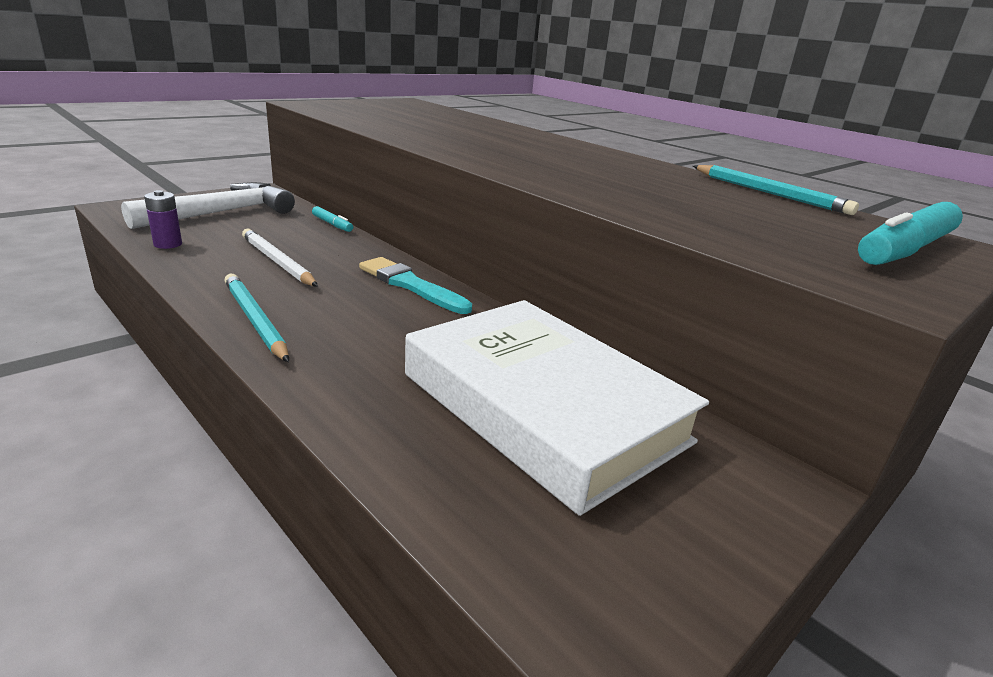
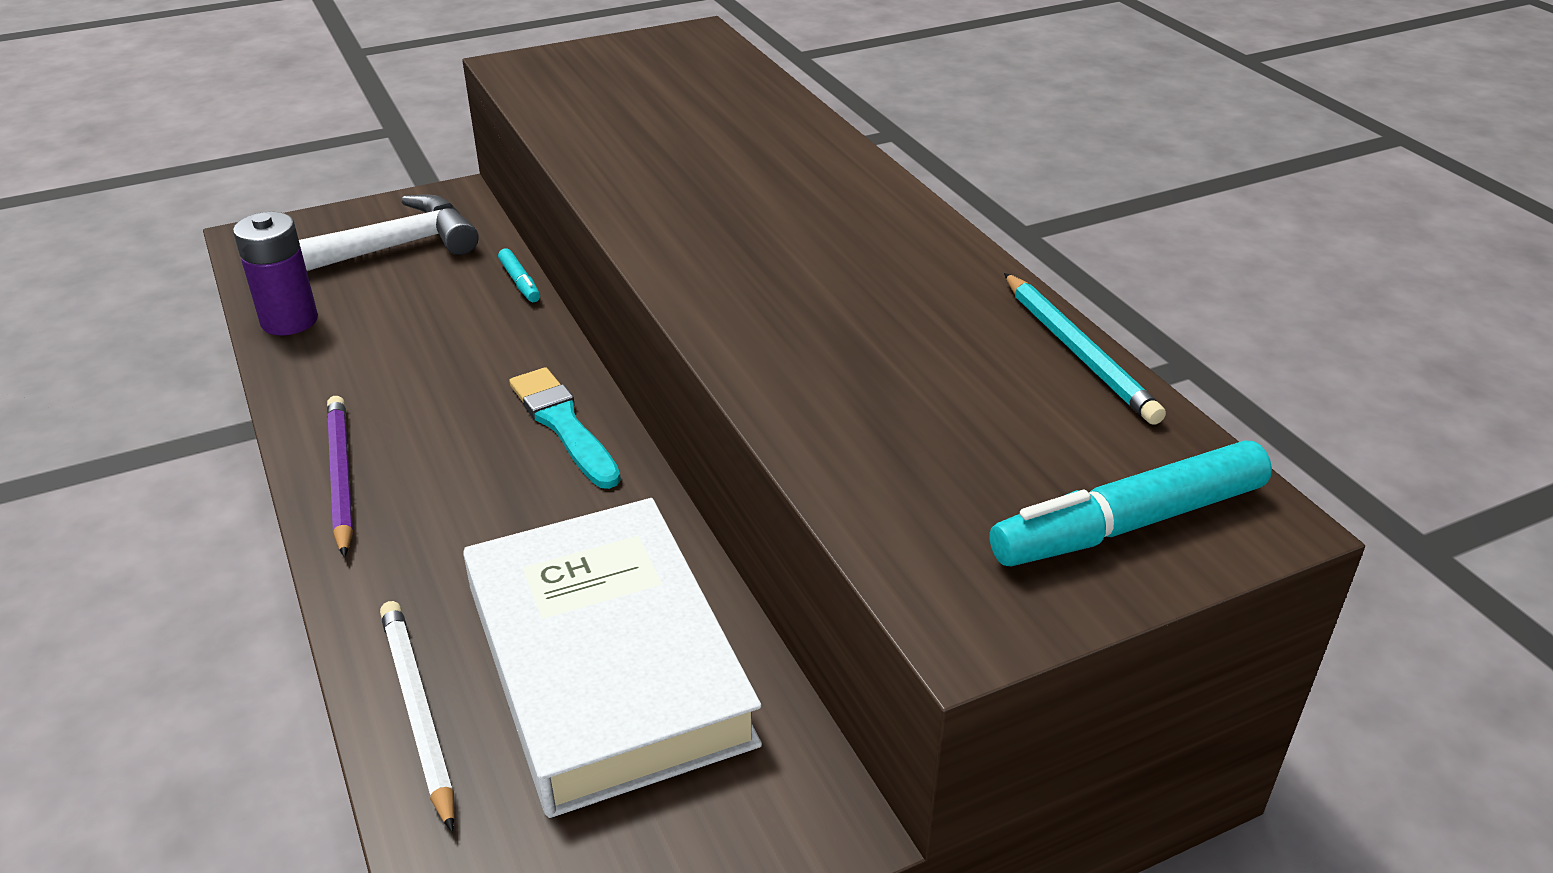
camera: 20 degrees right, 10 degrees up
(168, 244) = (289, 321): purple battery -> purple battery, size x1.61
(255, 320) = (341, 476): turquoise pencil -> purple pencil
(277, 262) = (411, 364): white pencil -> white pencil (418, 712)

